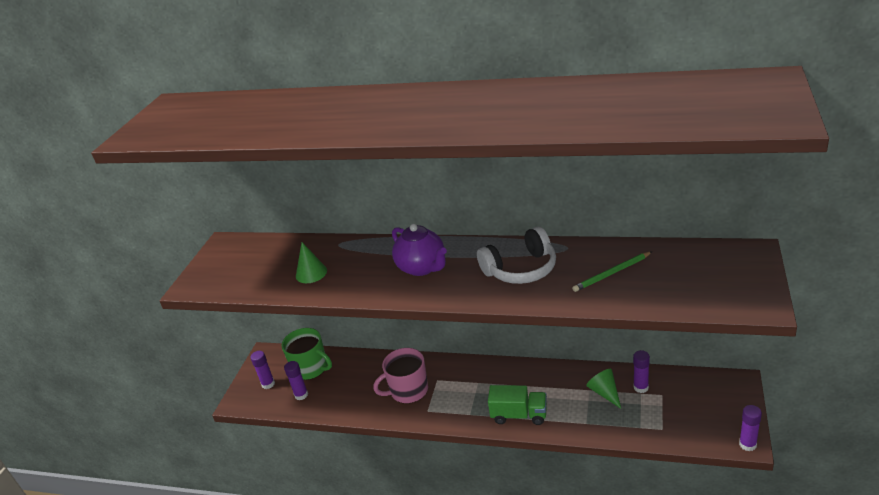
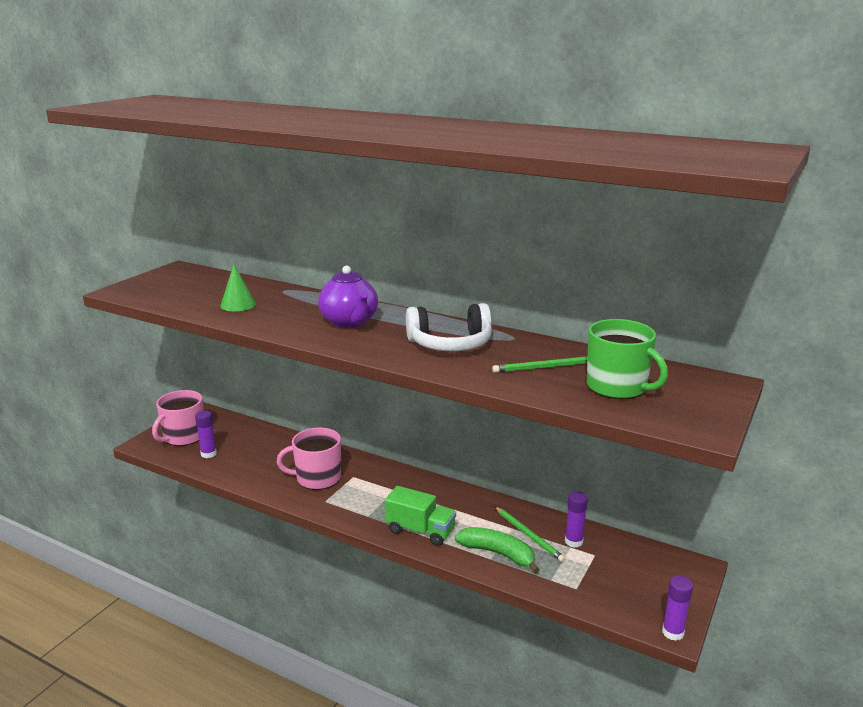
camera: 10 degrees right, 10 degrees down
(268, 384) = (183, 437): purple glue stick -> pink mug
(311, 368) = (234, 434): green mug -> green mug (618, 387)
(589, 417) = (498, 554): none -> green banana
(604, 393) = (529, 535): green cone -> green pencil

